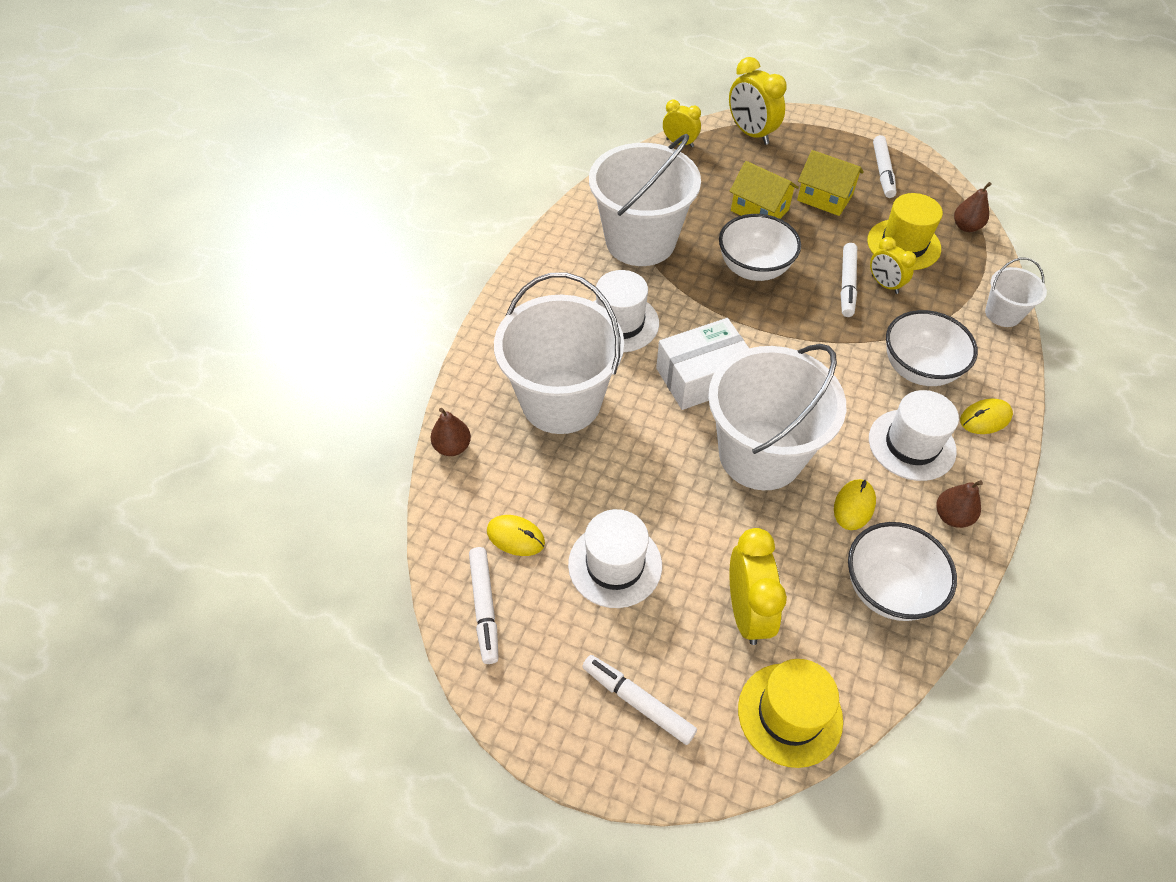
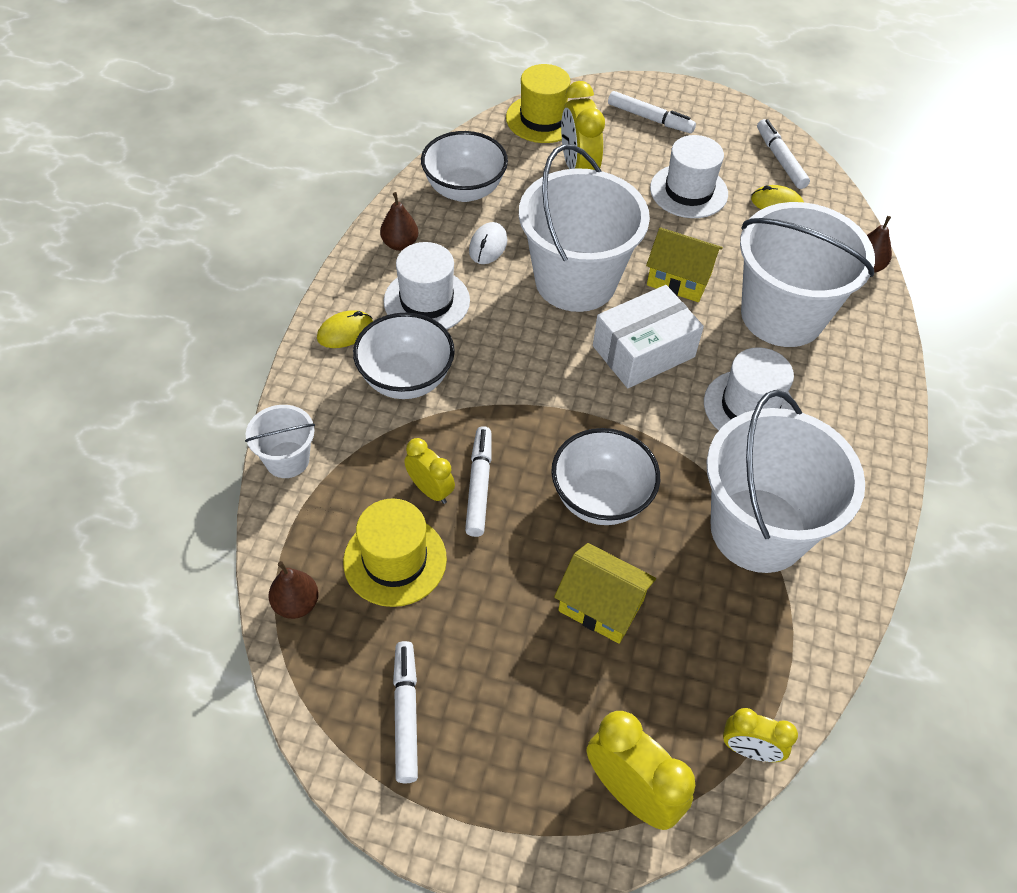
camera: 170 degrees right, 0 degrees up
(825, 197) = (503, 642): yellow house -> yellow house (679, 279)
(854, 506) = (488, 246): yellow mouse -> white mouse

